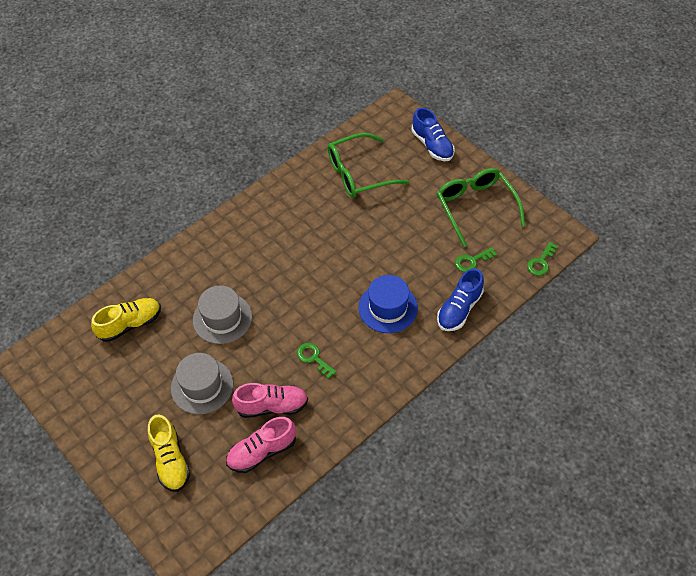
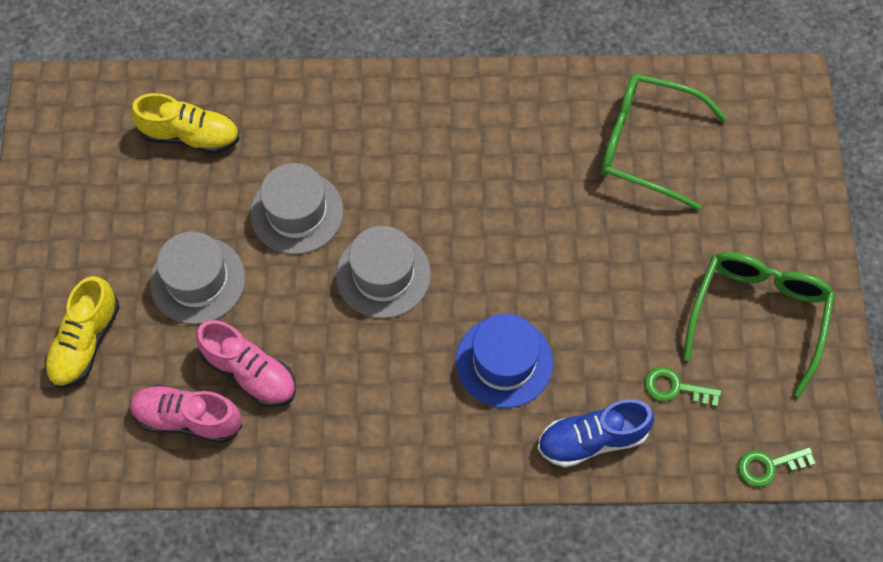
camera: 40 degrees right, 10 degrees up
(293, 314) = (383, 274): none -> grey hat
(313, 358) = (352, 352): green key -> none
(432, 145) = (788, 179): blue shoe -> none

